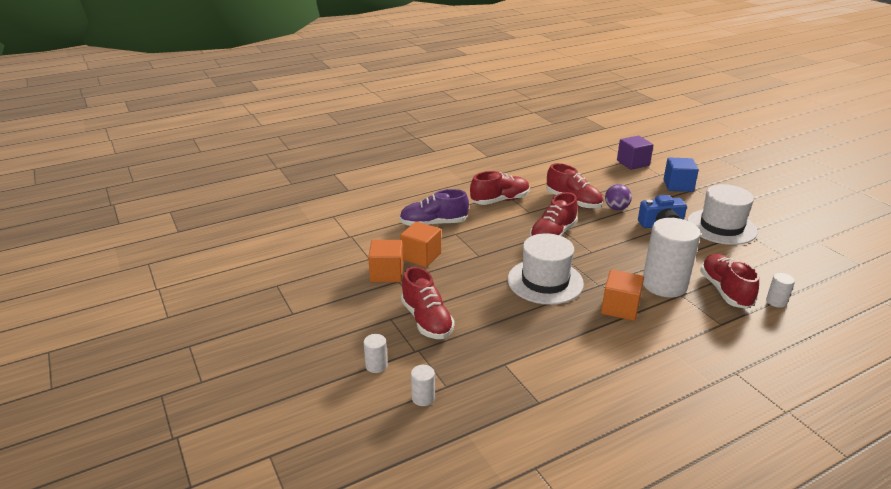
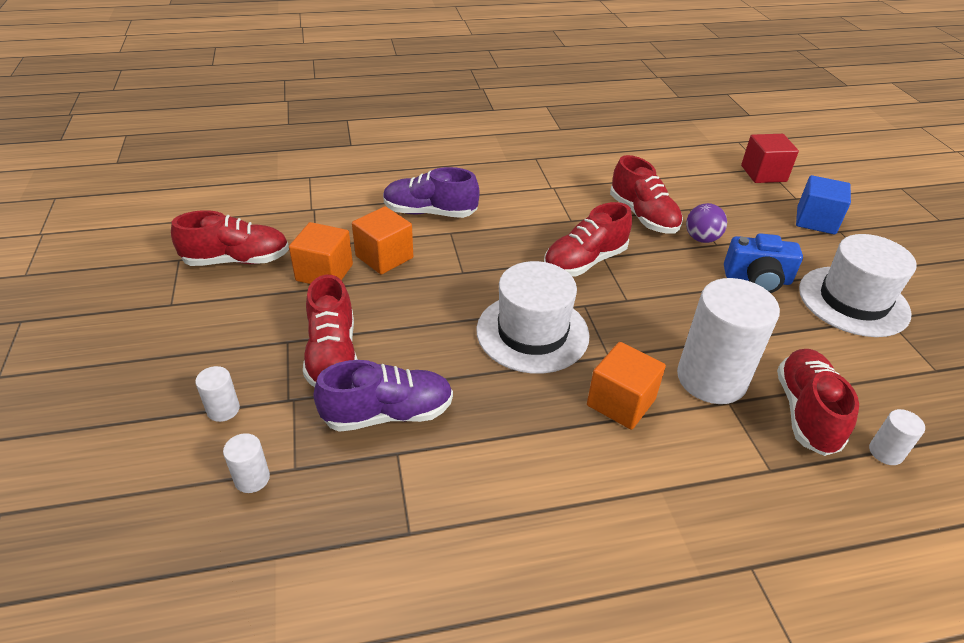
camera: 15 degrees right, 10 degrees up
(484, 344) = (388, 414): none -> purple shoe
(500, 200) = (539, 195): red shoe -> red shoe (237, 260)
(633, 163) = (763, 173): purple cube -> red cube

